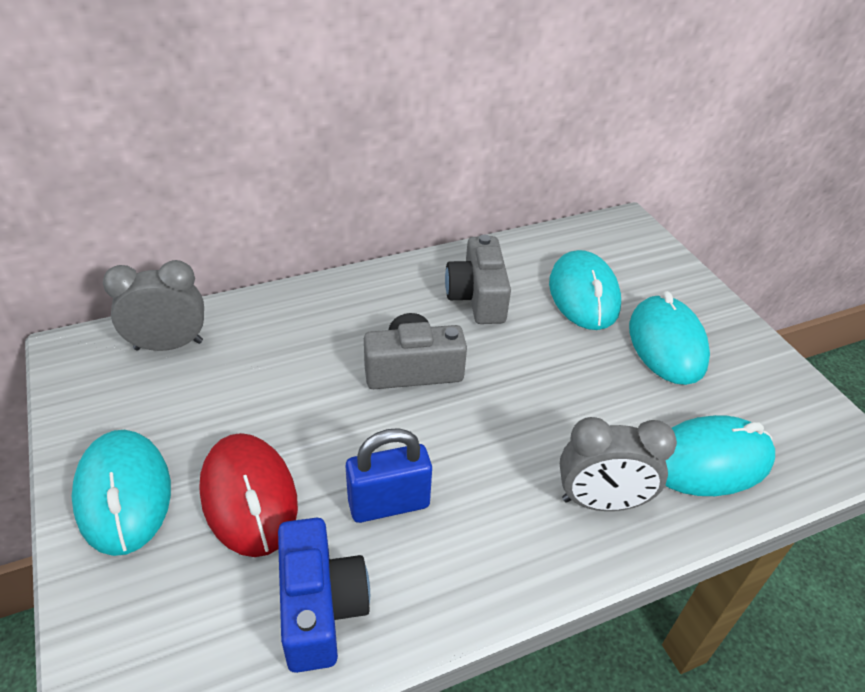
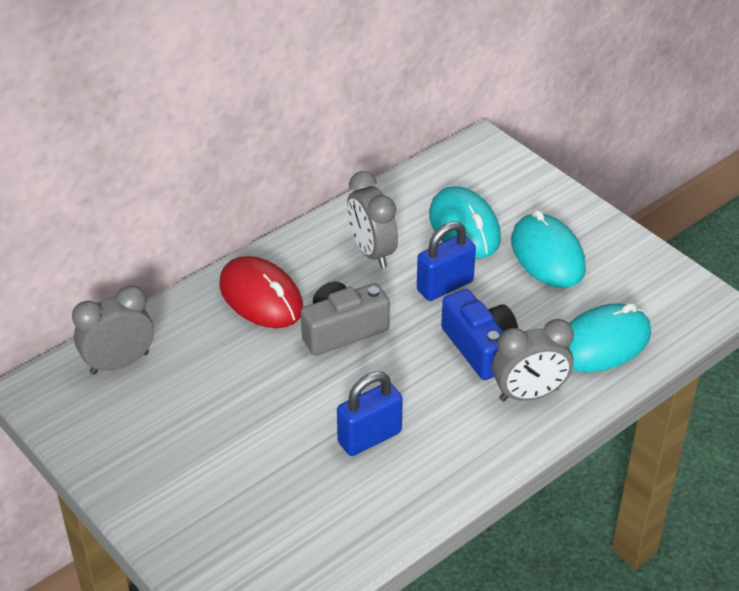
camera: 15 degrees left, 0 degrees up
(124, 494) = (159, 485): turquoise mouse -> none
(249, 497) = (259, 461): red mouse -> red mouse (261, 297)
(320, 607) = (351, 517): blue camera -> blue camera (480, 347)
(477, 297) = (372, 252): grey camera -> grey clock
(542, 349) = (445, 286): none -> blue padlock

